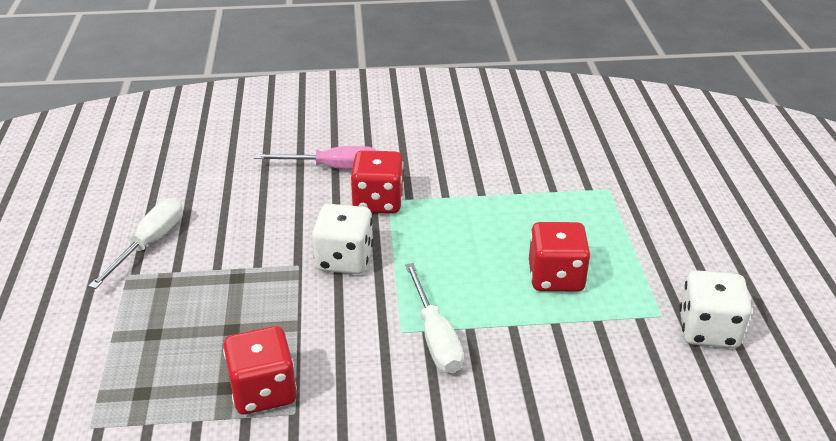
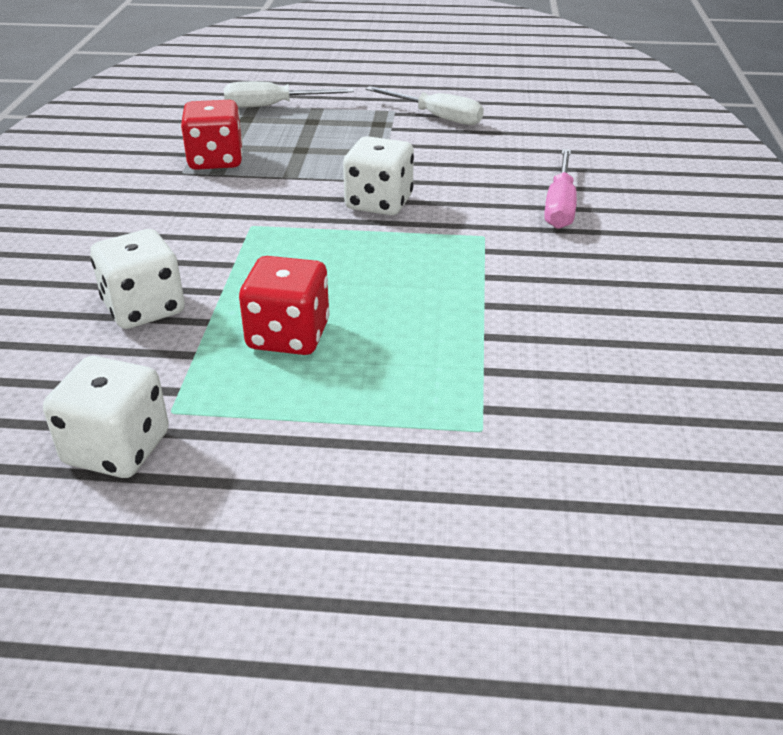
camera: 100 degrees right, 0 degrees up
(378, 201) = (482, 229): red dice -> none
(435, 337) = (231, 242): white screwdriver -> white screwdriver (273, 106)
(554, 364) = (144, 308): none -> white dice

